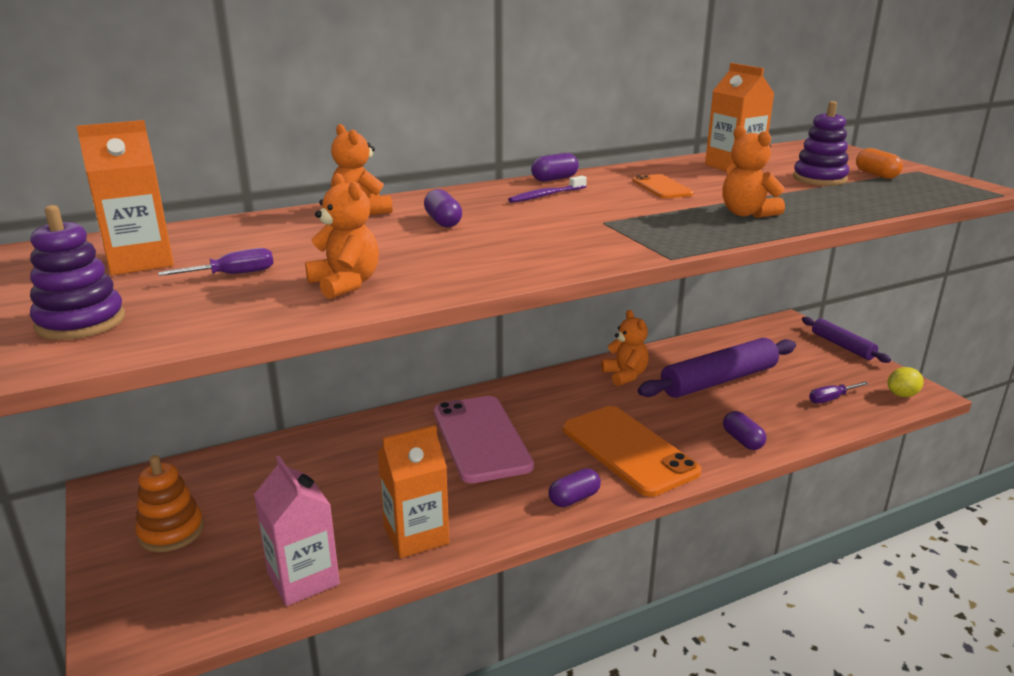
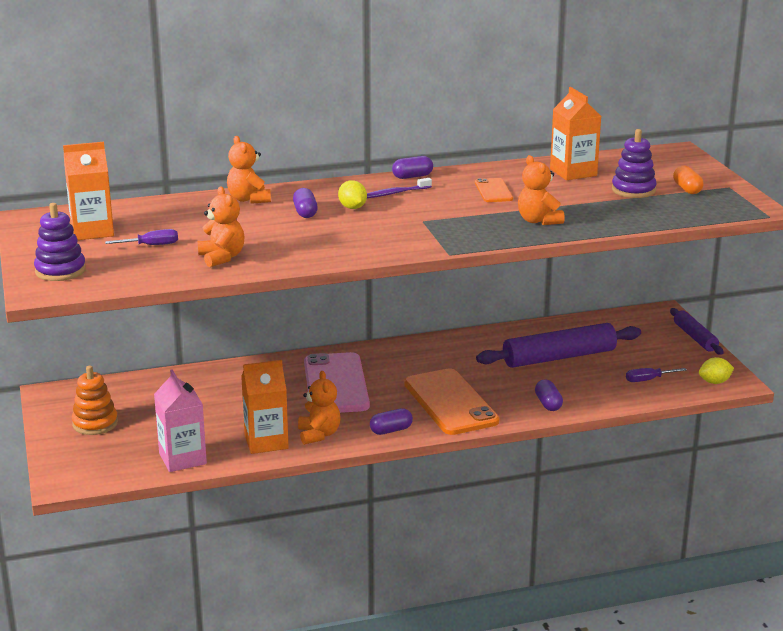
camera: 10 degrees right, 0 degrees up
(502, 213) = (352, 208): none -> yellow lemon
(625, 375) = (478, 346): orange teddy bear -> orange teddy bear (319, 434)

